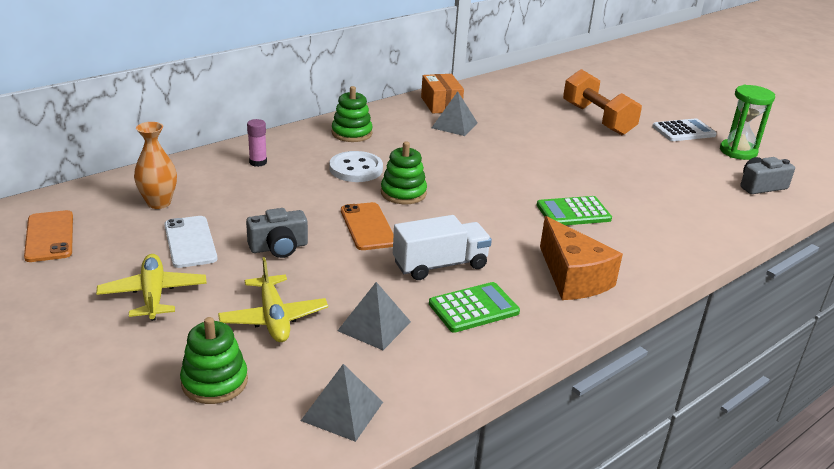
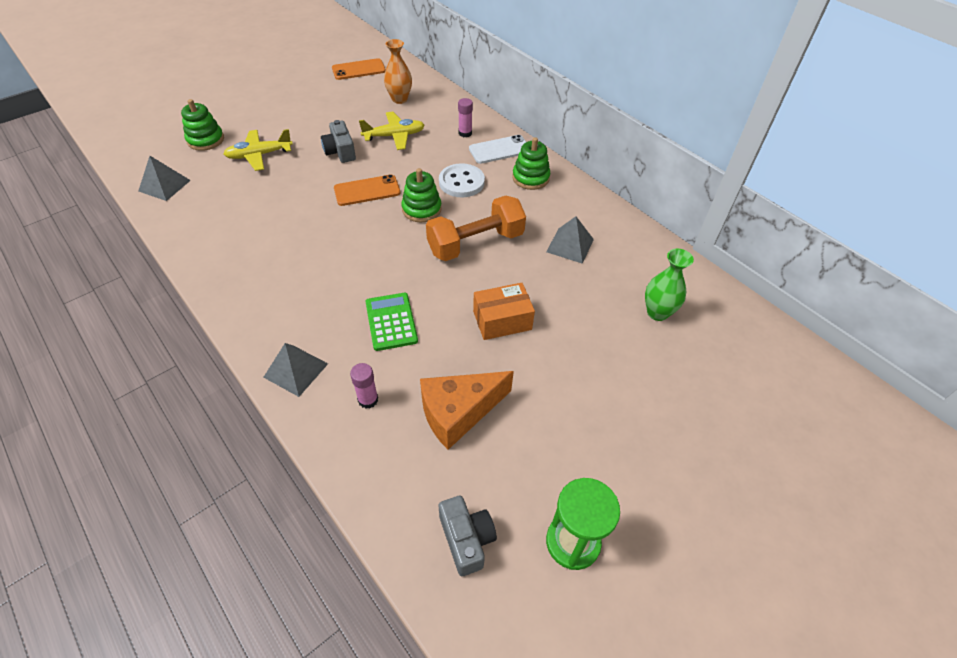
camera: 90 degrees right, 20 degrees up
(153, 295) = (292, 111): yellow plane -> yellow plane (394, 136)
(190, 242) = (349, 116): white phone -> white phone (499, 150)
(374, 326) = (241, 196): grey pyramid -> grey pyramid (296, 370)
(440, 265) = (309, 228): white truck -> none
(441, 104) = (620, 237): orange box -> orange box (502, 320)
(473, 308) = (250, 244): green calculator -> none
(528, 102) = (657, 312): none -> green vase
(573, 277) = (280, 307): orange cheese -> orange cheese (459, 413)
(597, 119) = (631, 379): orange dumbbell -> orange dumbbell (475, 243)
(666, 224) = (368, 400): none -> pink glue stick
(683, 131) = (625, 481): white calculator -> none

